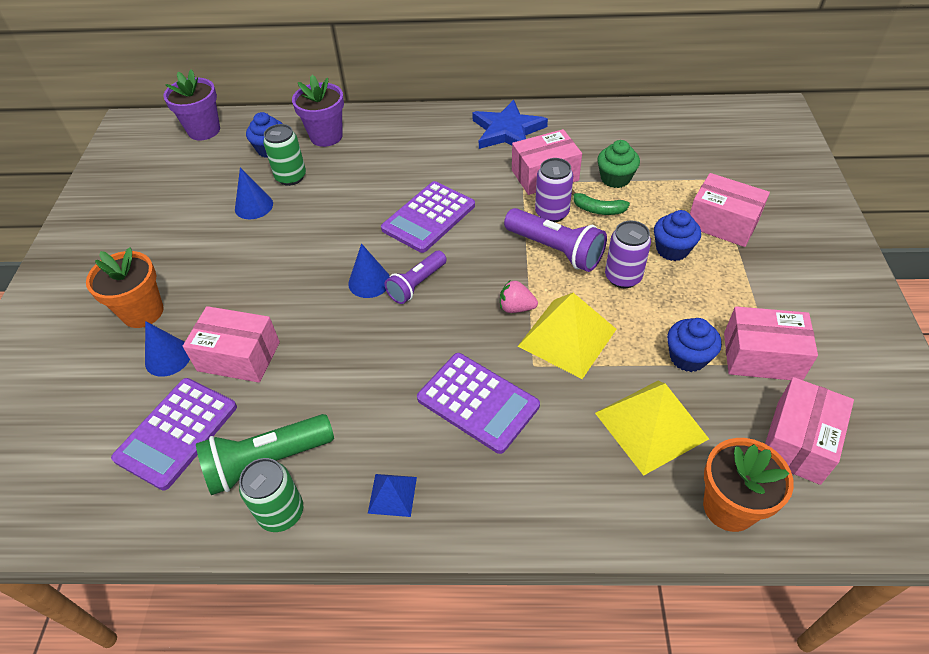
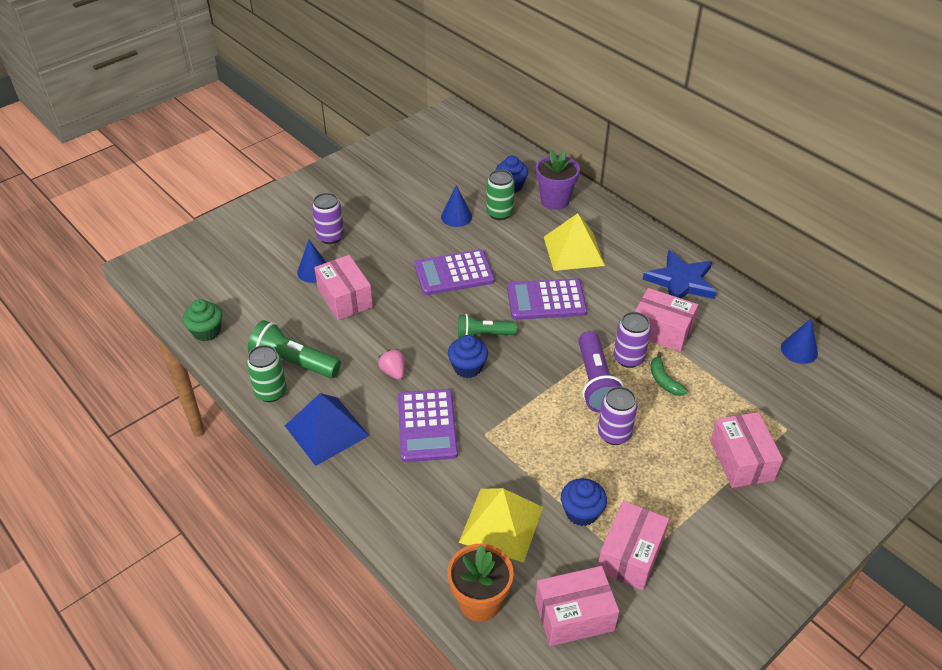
camera: 45 degrees right, 5 degrees down
(143, 312) = (330, 237): orange flower pot -> purple can
(176, 432) = (274, 313): purple calculator -> purple calculator (454, 273)
(204, 130) = (488, 146): purple flower pot -> none
(369, 282) = (460, 312): blue cone -> blue cone (799, 350)
(392, 495) = (326, 430): blue pyramid -> blue pyramid, size x1.97
(417, 284) = (483, 335): purple flashlight -> green flashlight
(516, 307) = (521, 395): pink strawberry -> pink strawberry (393, 372)
(567, 337) = (525, 437): yellow pyramid -> yellow pyramid (573, 251)
(615, 178) = (709, 370): green cupcake -> green cupcake (207, 331)
(672, 249) = (675, 446): blue cupcake -> blue cupcake (468, 367)
(762, 356) = (630, 555): pink box -> pink box turned 60 degrees clockwise

